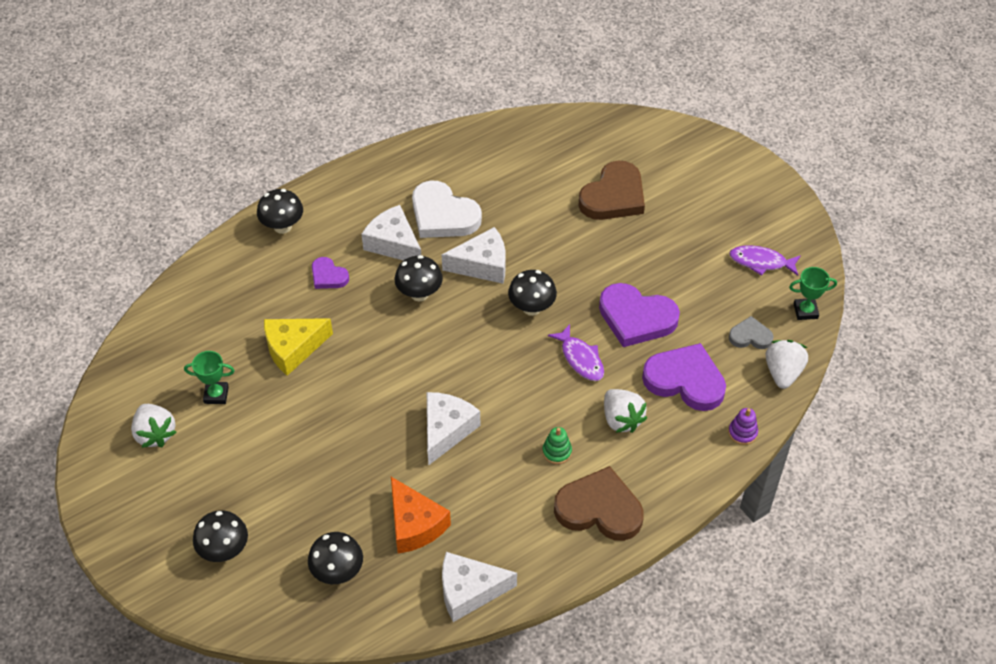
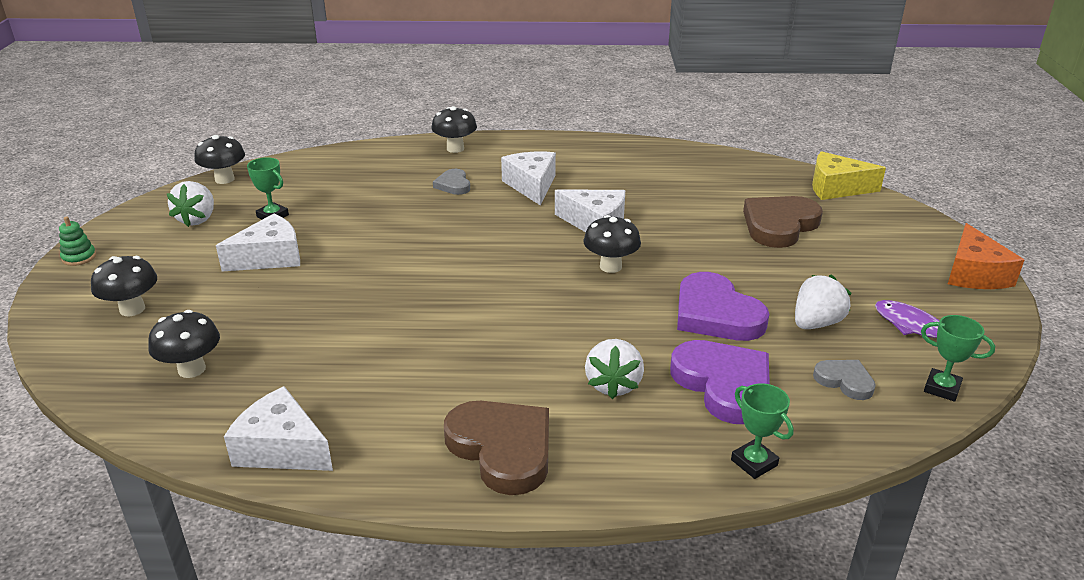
camera: 35 degrees right, 20 degrees down
(293, 348) = (368, 213): yellow cheese -> yellow cheese (836, 188)
(328, 276) = (453, 185): purple heart -> grey heart
(415, 524) = (304, 369): orange cheese -> orange cheese (974, 274)
(419, 294) = (516, 221): black mushroom -> black mushroom (224, 179)
(443, 215) = (596, 184): white heart -> none
(446, 430) = (424, 315): white cheese -> white cheese (270, 257)
(557, 452) = (512, 379): green stacking toy -> green stacking toy (79, 257)
(580, 358) = (620, 320): purple fish -> none
(613, 196) = (779, 225): brown heart -> brown heart turned 150 degrees clockwise
(742, 432) = (754, 462): purple stacking toy -> green trophy
(783, 373) = (862, 430): white strawberry -> white strawberry (816, 323)

